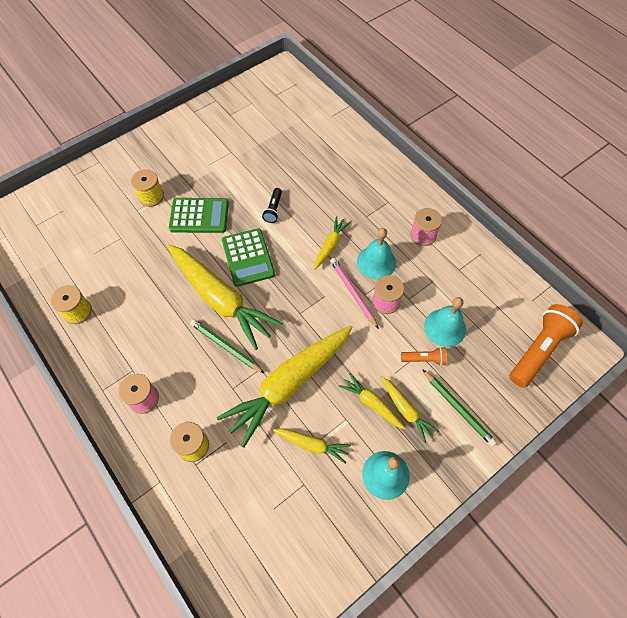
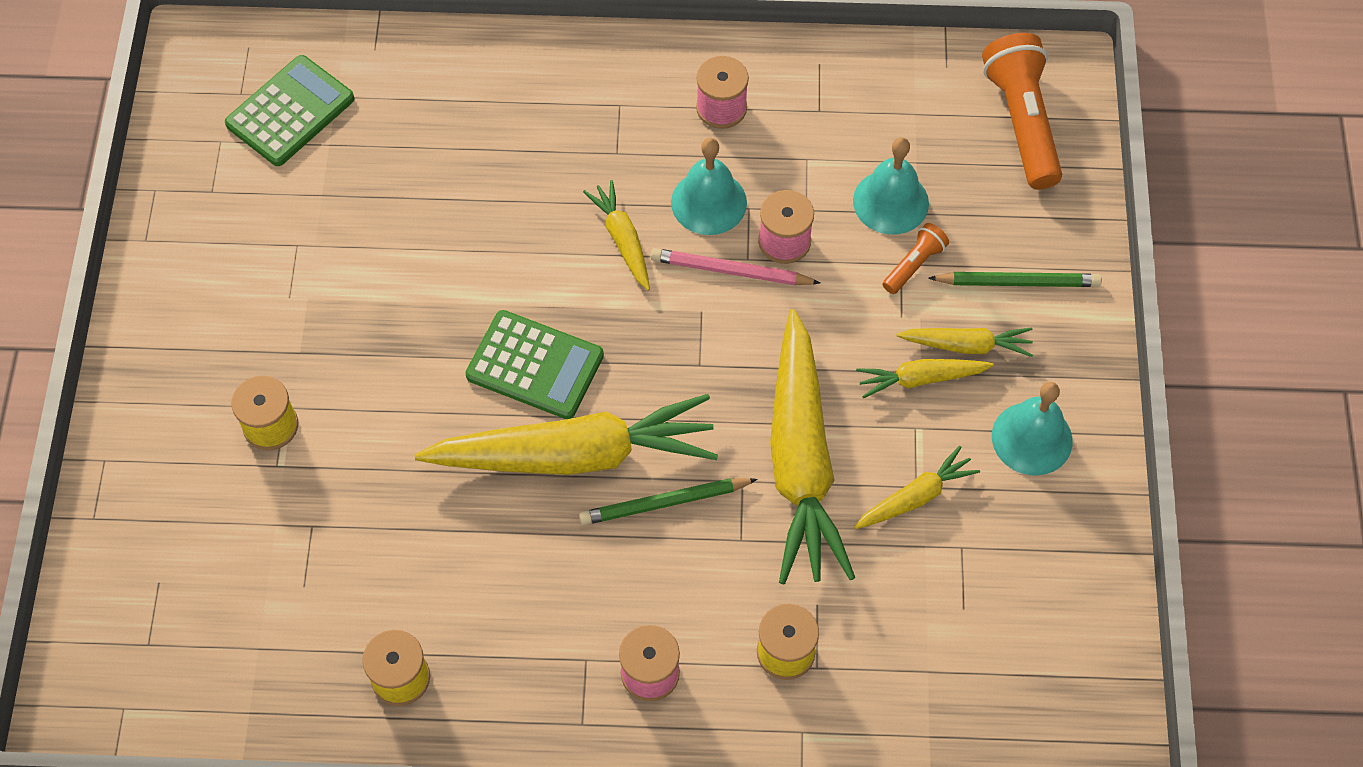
camera: 50 degrees left, 0 degrees up
(199, 216) = (385, 380): green calculator -> green calculator (290, 112)
(273, 209) = (479, 267): black flashlight -> none

